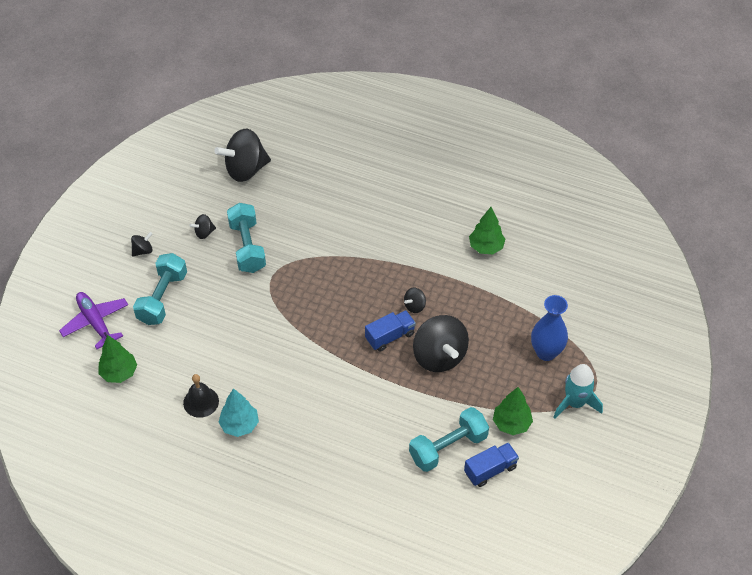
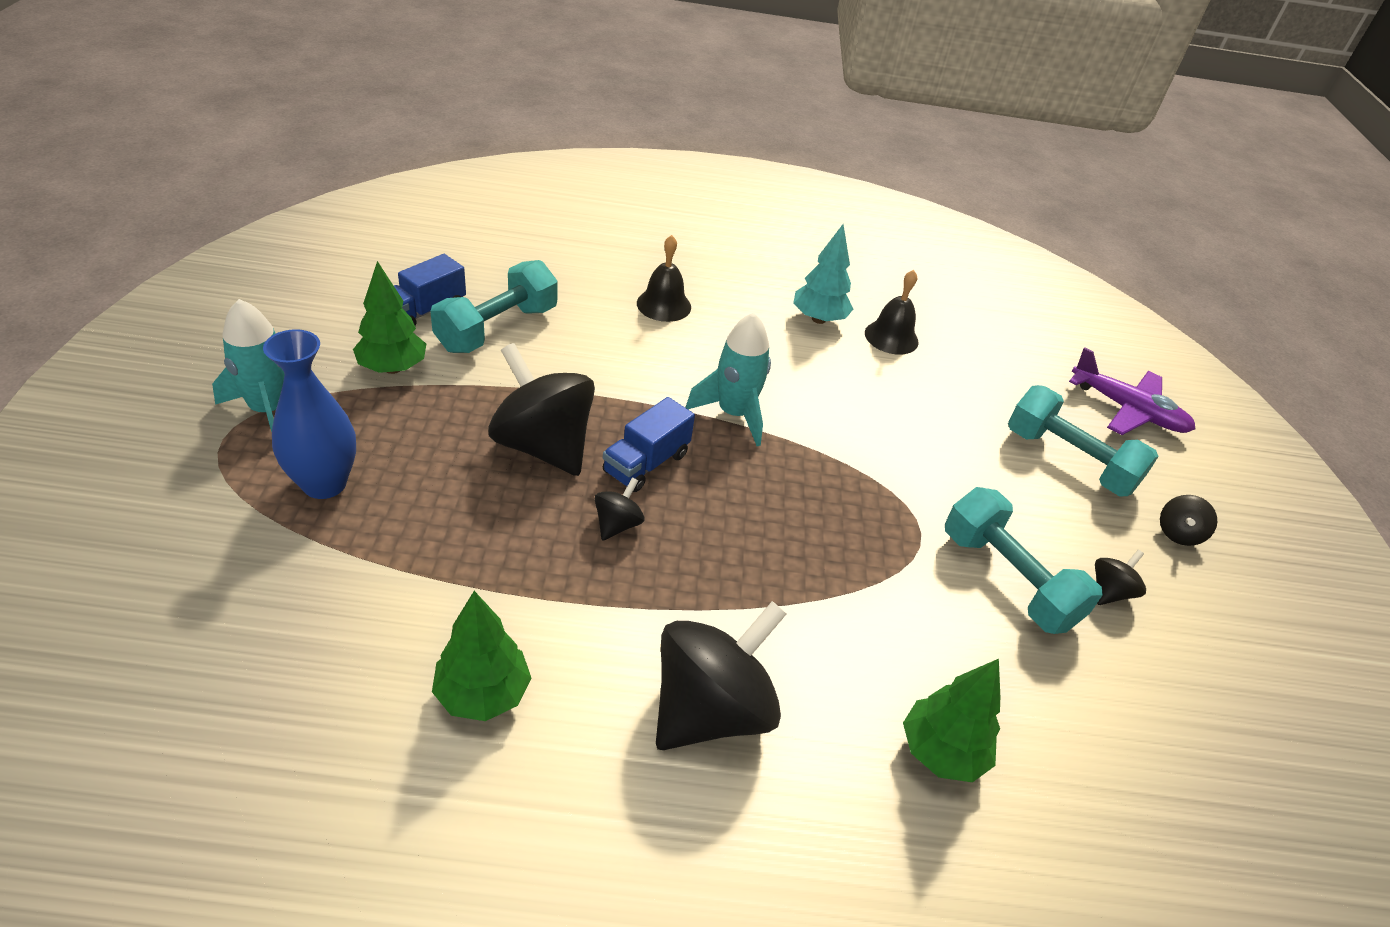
camera: 155 degrees right, 10 degrees down
(119, 373) = (1030, 354): green tree -> green tree (941, 752)
(162, 298) = (1069, 461): turquoise dumbbell -> turquoise dumbbell turned 45 degrees counterclockwise
(245, 169) = (1165, 777): black spinning top -> black spinning top (711, 709)
(331, 359) = (734, 414): none -> turquoise rocket
(337, 454) = (664, 305): none -> black bell

